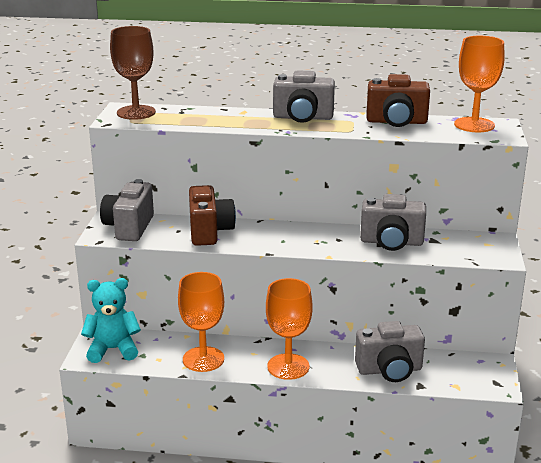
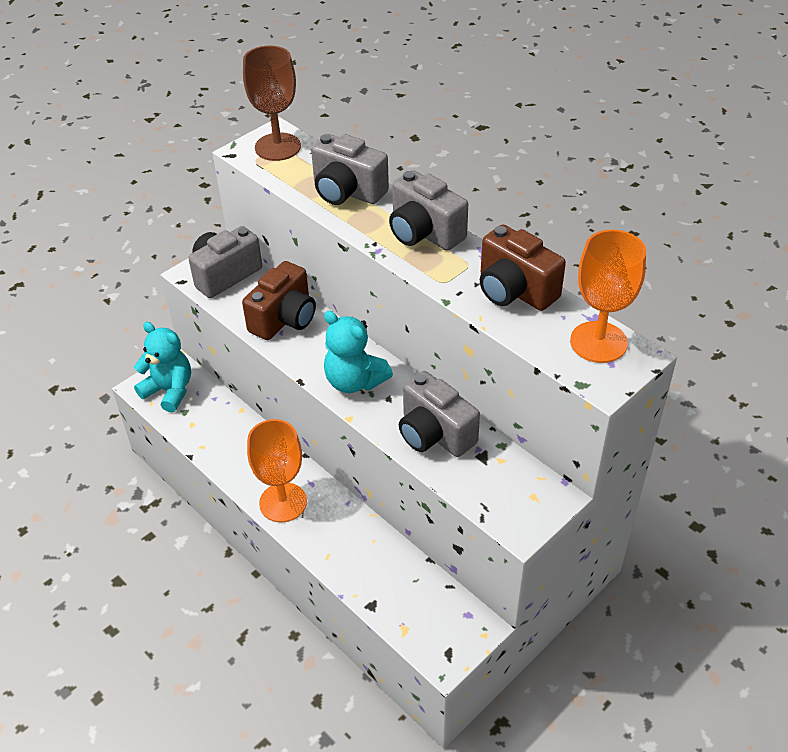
camera: 40 degrees right, 20 degrees up
(203, 359) = (225, 447): orange goblet -> none
(305, 240) = (354, 381): none -> turquoise teddy bear
(389, 370) = (366, 567): grey camera -> grey camera (347, 192)

